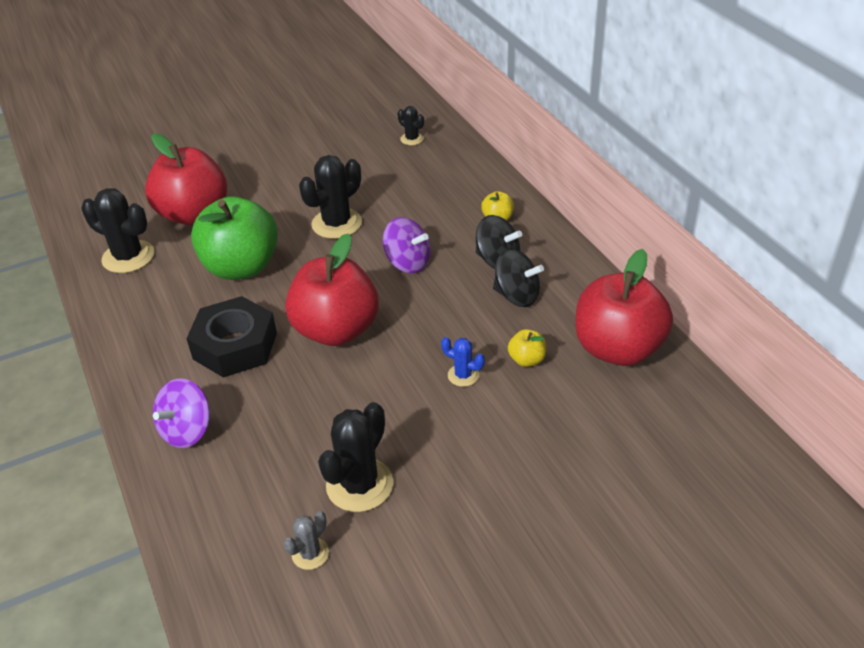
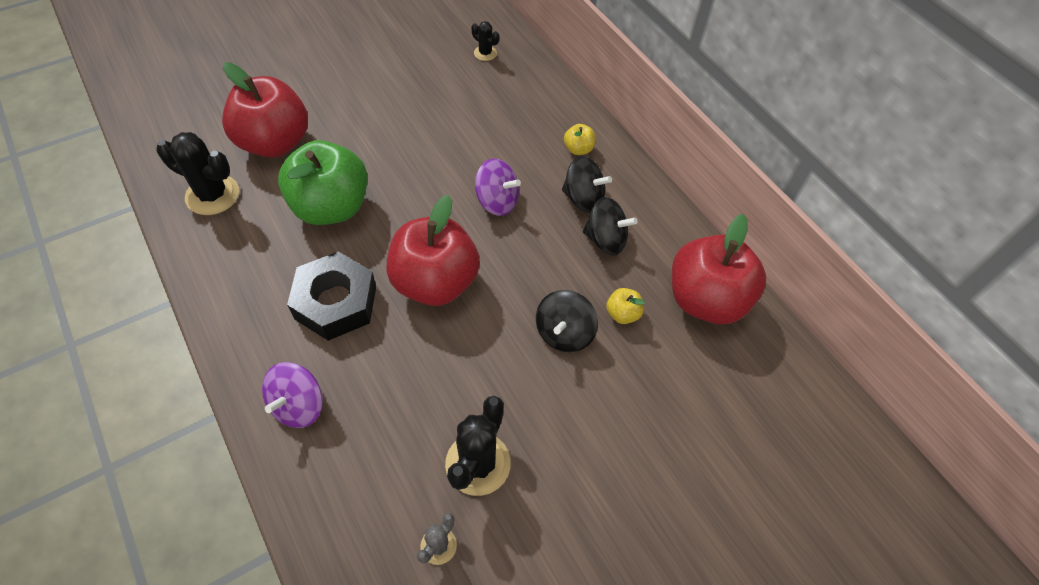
camera: 10 degrees left, 15 degrees up
(337, 224) = (421, 154): black cactus -> none
(463, 375) = (564, 333): blue cactus -> black spinning top

